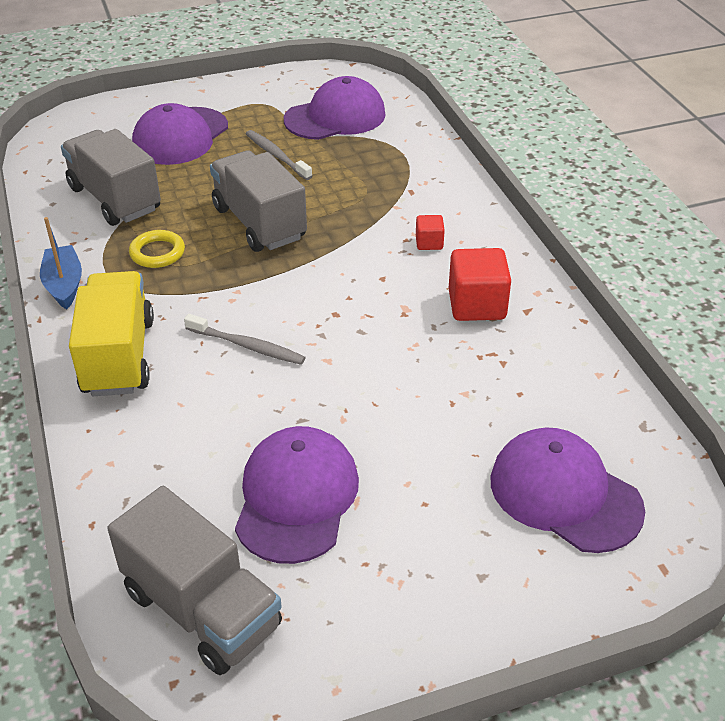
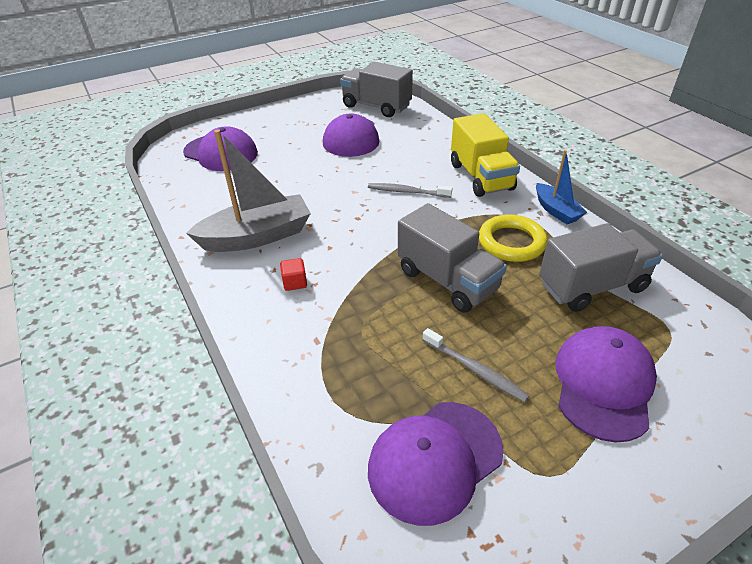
camera: 170 degrees right, 0 degrees up
(115, 199) = (592, 286): grey truck -> grey truck turned 60 degrees counterclockwise
(157, 253) = (511, 242): yellow ring -> yellow ring, size x1.52
(477, 305) = (257, 236): red cube -> grey boat

